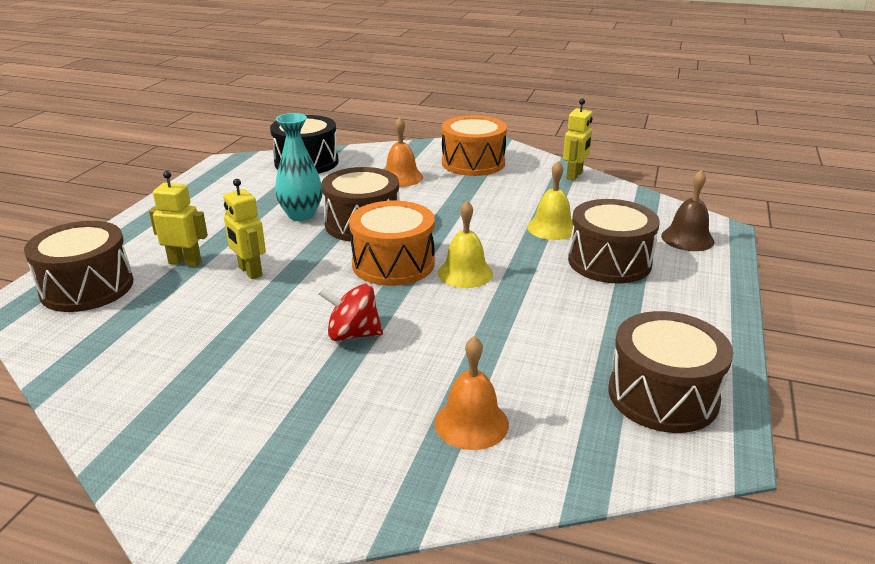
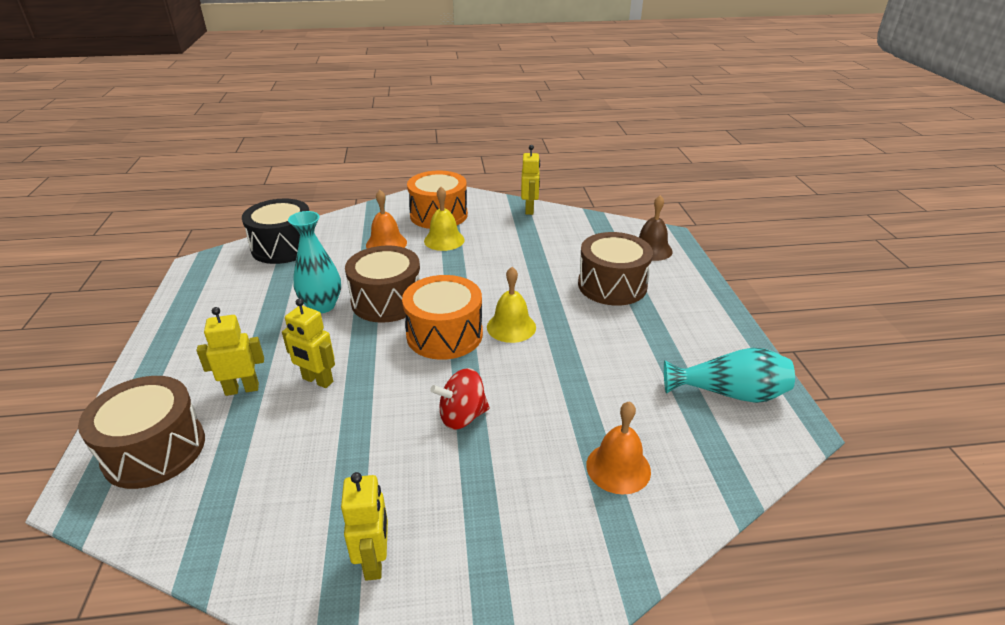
camera: 25 degrees left, 5 degrees up
(183, 420) = (374, 561): none -> yellow robot
(552, 228) = (548, 264): yellow bell -> yellow bell (444, 240)
(663, 395) = (729, 393): brown drum -> turquoise vase

